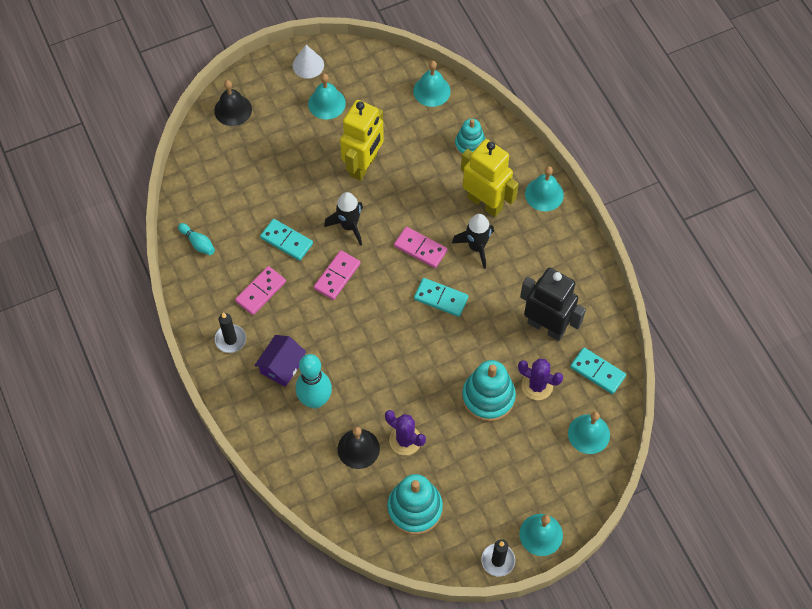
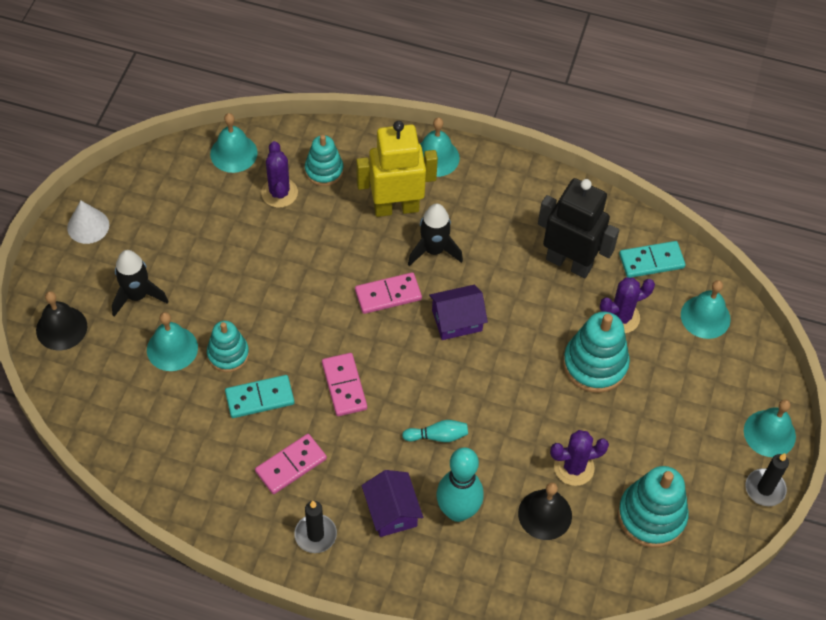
camera: 50 degrees left, 5 degrees down
(198, 243) = (176, 478): turquoise bowling pin -> turquoise bowling pin (437, 436)
(260, 291) = (291, 465): pink domino -> pink domino turned 60 degrees clockwise
(298, 202) = (228, 354): none -> turquoise stacking toy
(326, 103) = (148, 245): turquoise bell -> turquoise bell (172, 348)
(349, 226) = (301, 333): black rocket -> black rocket (137, 296)
(364, 165) = (250, 269): yellow robot -> none
(430, 136) = (279, 193): none -> purple cactus
(441, 298) = (457, 320): turquoise domino -> purple house
(546, 326) = (569, 263): black robot -> black robot turned 45 degrees clockwise

